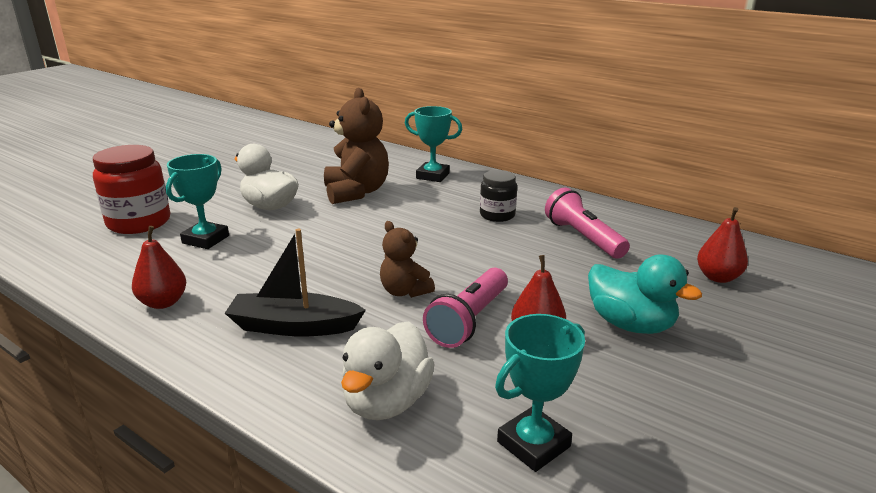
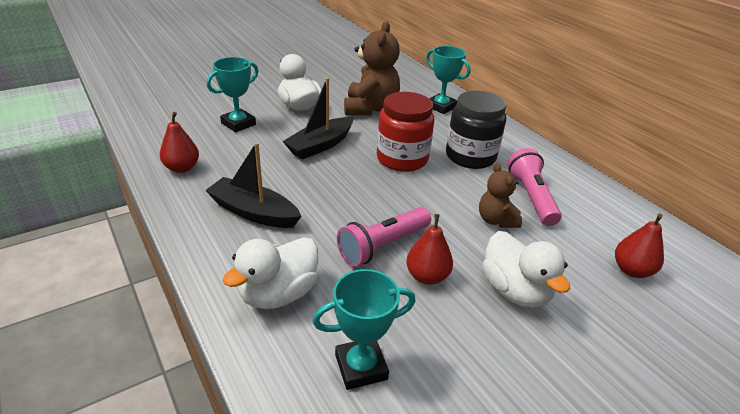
camera: 20 degrees right, 10 degrees up
(139, 222) = (204, 99): red jar -> red jar (402, 159)
(325, 240) = (320, 145): none -> black boat
(404, 291) = (350, 206): brown teddy bear -> brown teddy bear (496, 220)
(497, 215) = (470, 156): black jar -> black jar, size x1.65
(630, 324) = (514, 290): turquoise duck -> white duck

